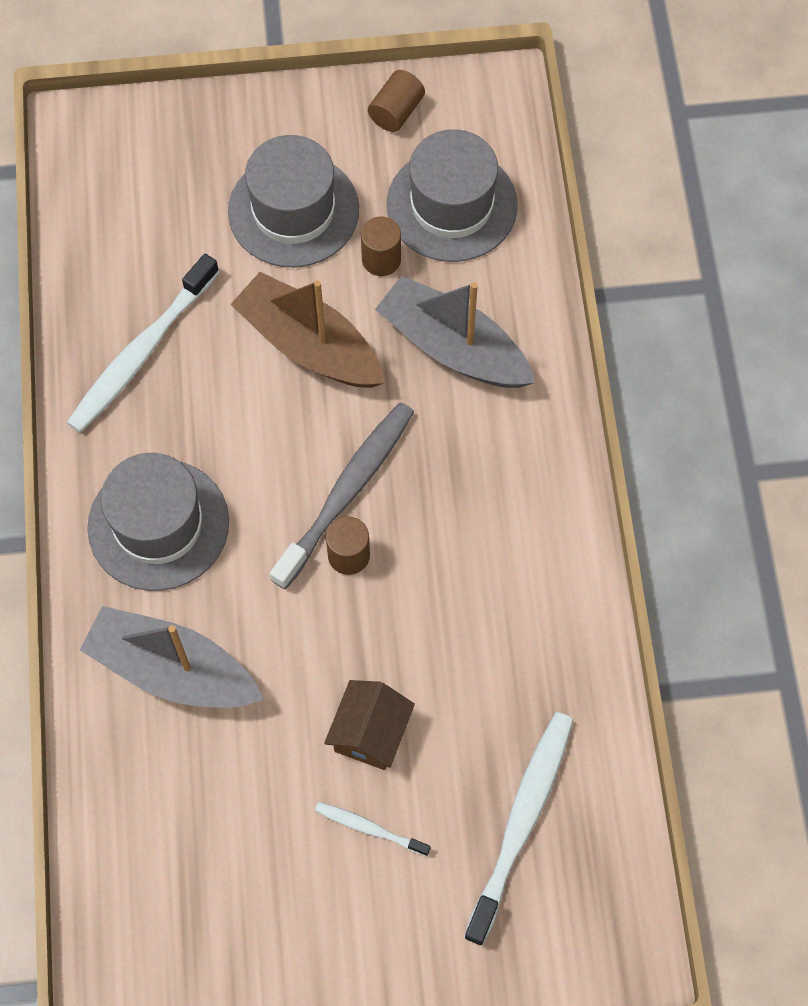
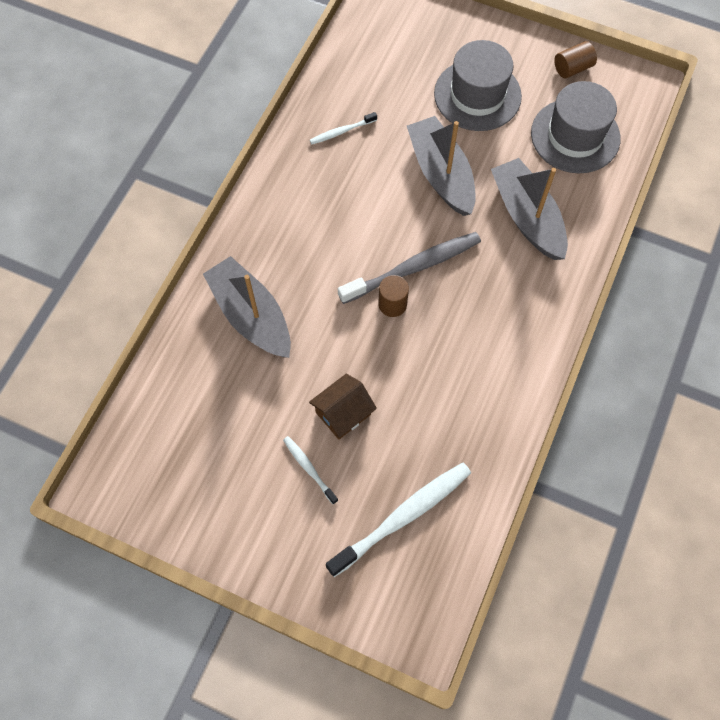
camera: 30 degrees right, 0 degrees up
(141, 353) = (341, 131): white toothbrush -> white toothbrush, size x0.49
(158, 524) = (293, 230): grey hat -> none
(309, 345) = (441, 174): brown boat -> grey boat
(381, 259) = (513, 146): brown cylinder -> none

